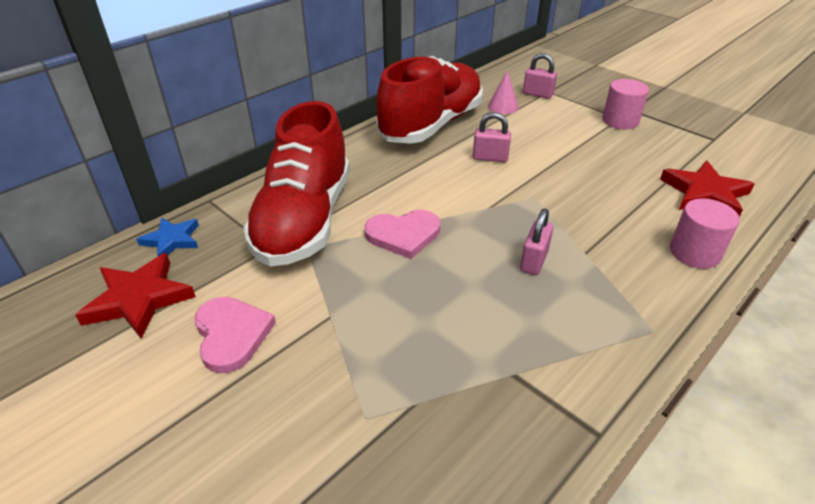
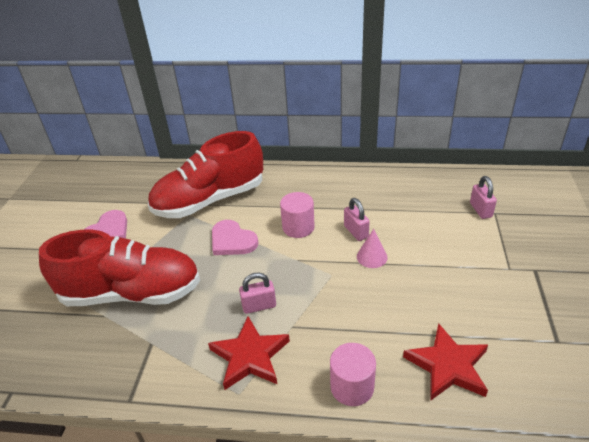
camera: 55 degrees right, 0 degrees up
(139, 299) = (109, 192): red star -> red star (250, 356)
(172, 240) = (155, 173): blue star -> none
(431, 125) = (364, 187): red shoe -> red shoe (132, 293)
(503, 106) = (435, 203): pink cone -> pink cone (372, 257)
(620, 121) = (503, 271): pink cylinder -> pink cylinder (298, 227)

